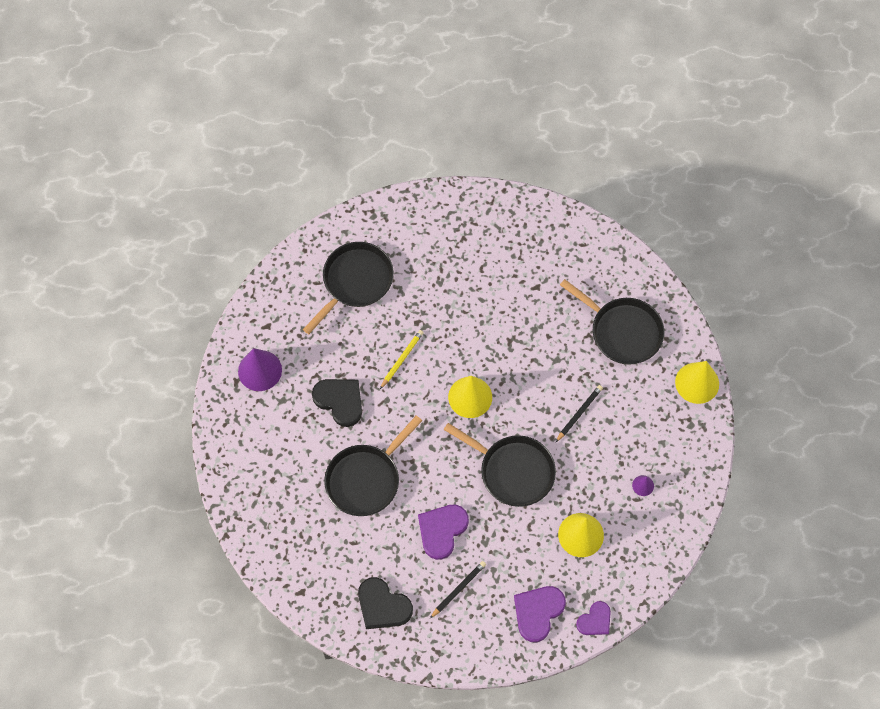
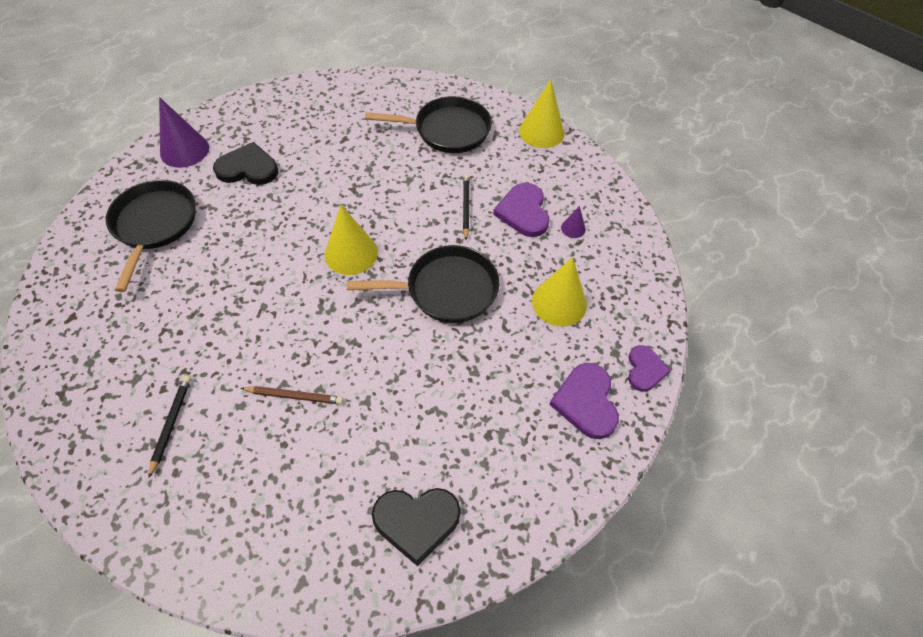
camera: 40 degrees left, 10 degrees down
(260, 370) = (87, 365): purple cone -> purple cone (184, 150)
(340, 401) = (209, 338): black heart -> black heart (248, 168)
(366, 479) = (294, 396): black pan -> brown pencil
(402, 359) = (254, 261): yellow pencil -> none
(442, 530) = (420, 391): purple heart -> purple heart (523, 212)
(458, 589) = (487, 439): black pencil -> black pencil (171, 424)

